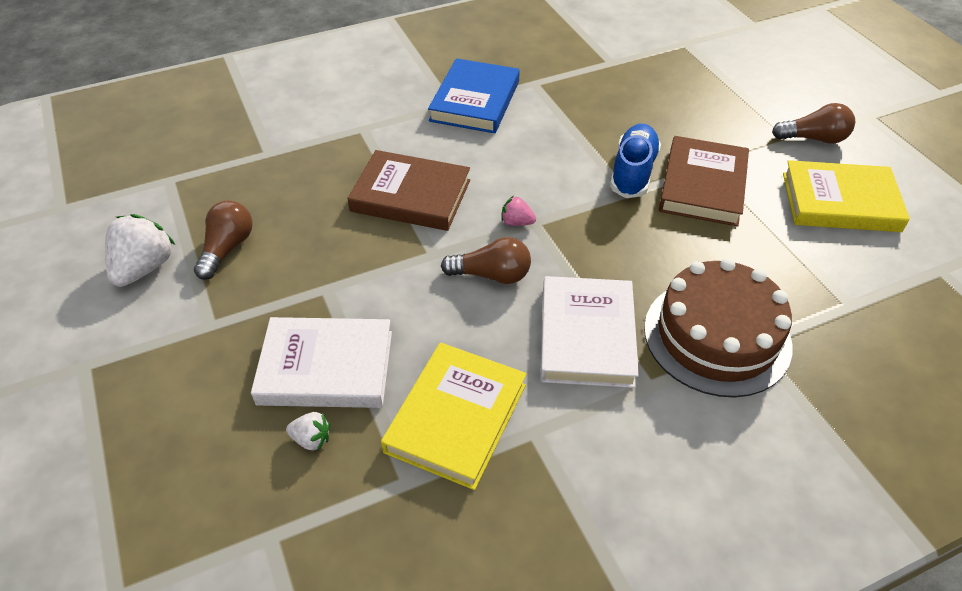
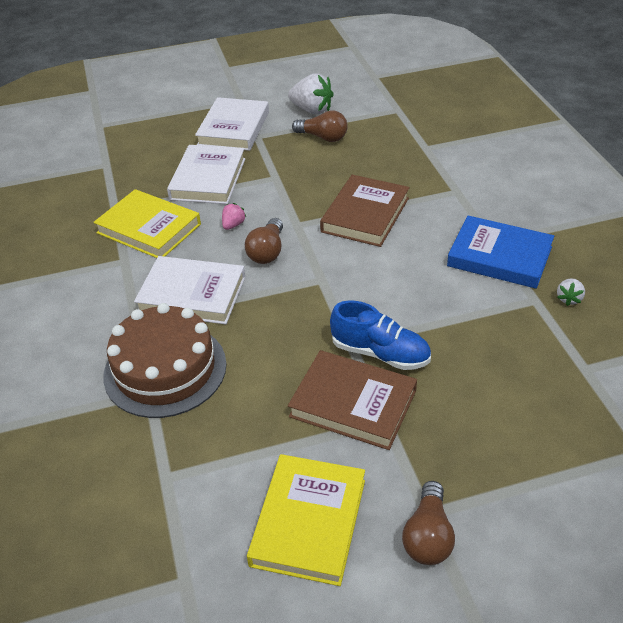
camera: 100 degrees right, 5 degrees down
(179, 359) = (233, 128): none -> white book
(311, 439) = (158, 175): white strawberry -> white strawberry (569, 299)
(516, 222) = (323, 269): pink strawberry -> pink strawberry (233, 225)

